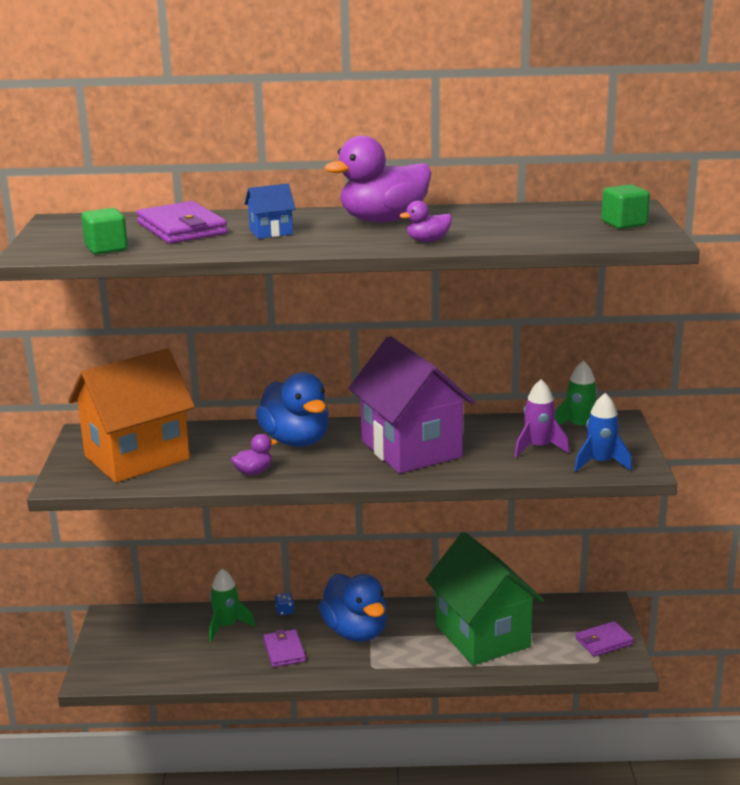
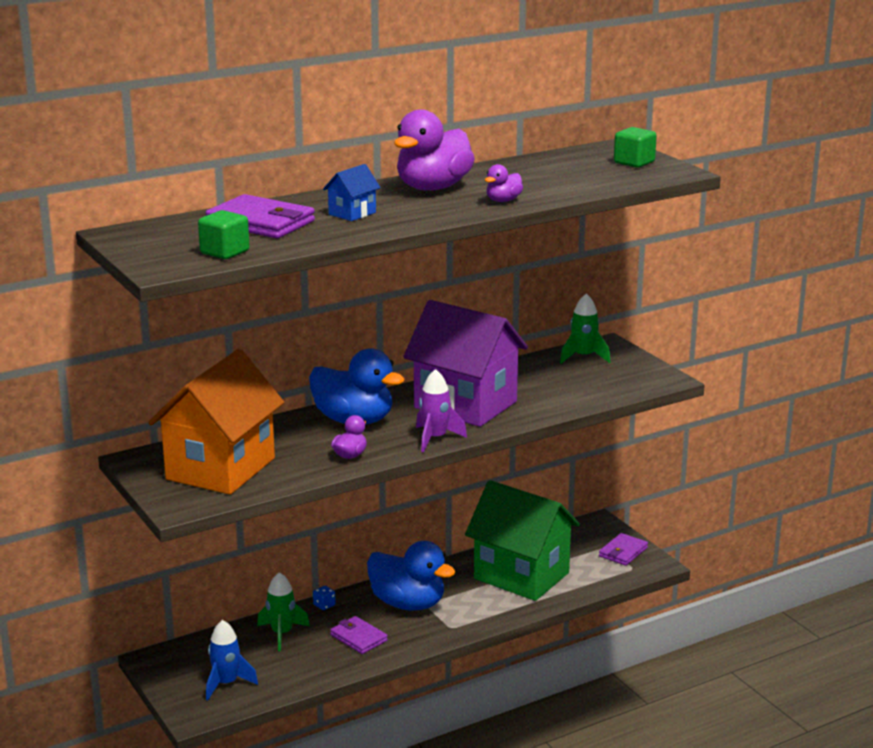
camera: 30 degrees left, 0 degrees up
(538, 448) = (569, 380): purple rocket -> purple rocket (435, 438)
(600, 463) = (631, 381): blue rocket -> blue rocket (226, 683)

